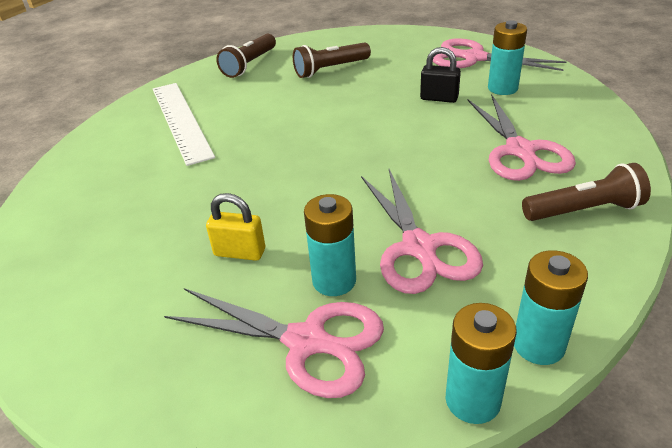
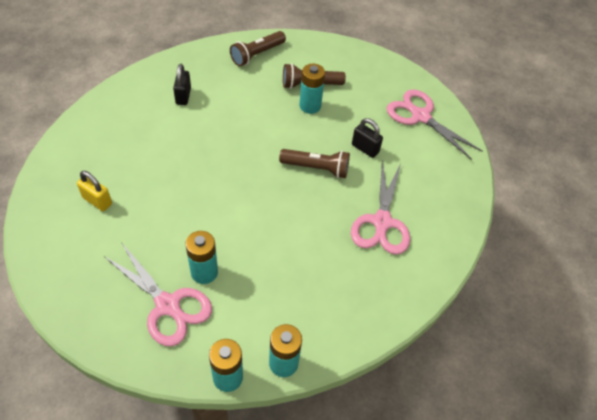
camera: 15 degrees right, 15 degrees up
(181, 120) = (183, 96): white ruler -> black padlock
(240, 252) = (164, 228): yellow padlock -> yellow padlock (97, 201)
(419, 247) = (265, 271): pink scissors -> none
(502, 88) = (416, 158): turquoise battery -> turquoise battery (310, 106)
(584, 210) = (382, 288): brown flashlight -> brown flashlight (316, 168)

